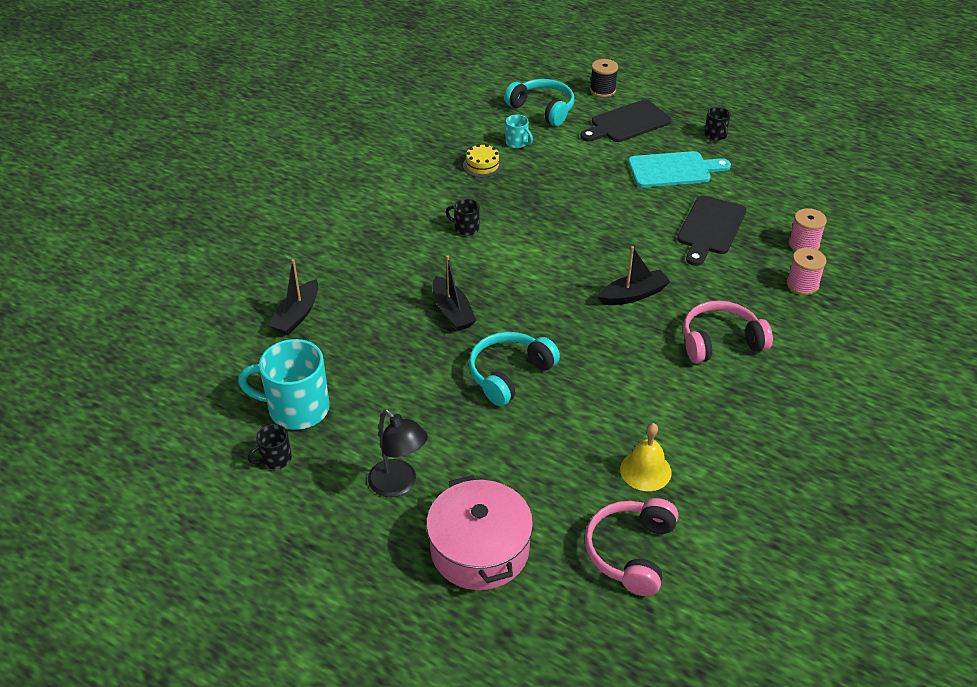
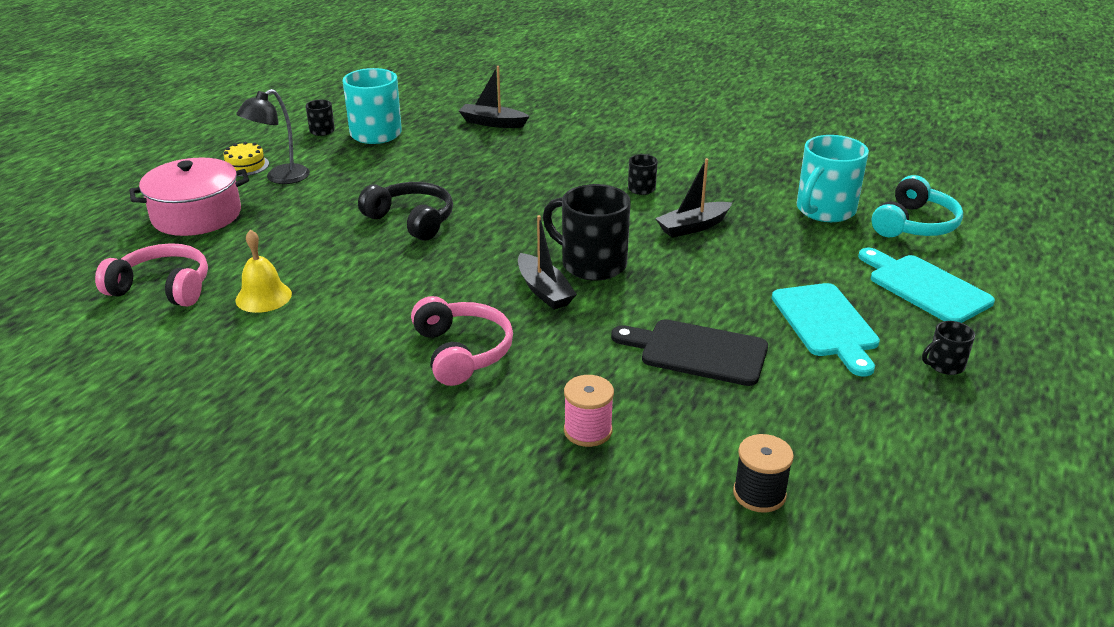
camera: 85 degrees right, 10 degrees down
(452, 311) = (504, 188): black boat -> black boat (693, 227)
(482, 165) = (765, 192): yellow cake -> yellow cake (245, 165)
(509, 374) = (411, 220): turquoise headphones -> black headphones
(517, 143) = (824, 210): turquoise mug -> turquoise mug, size x2.06
(593, 267) = (591, 264): none -> black mug
(602, 90) = (998, 267): black spool -> black spool (759, 494)
(627, 123) = (924, 287): black cutting board -> turquoise cutting board
(803, 244) = (686, 439): pink spool -> none

